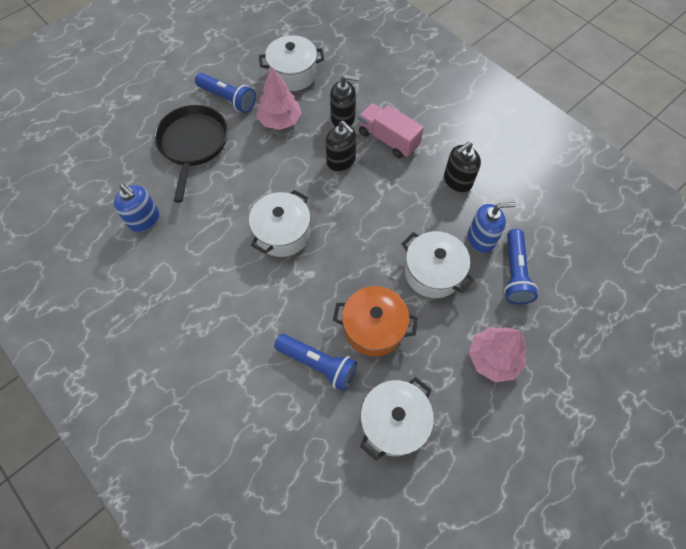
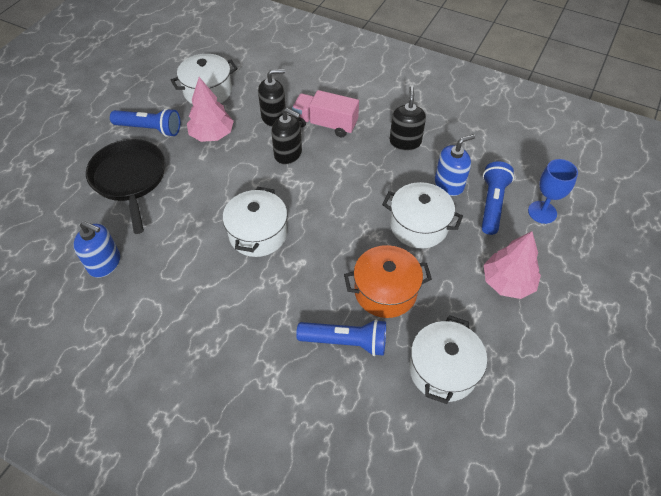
camera: 20 degrees left, 10 degrees down
(457, 180) = (405, 142): black soap dispenser -> black soap dispenser turned 150 degrees clockwise
(514, 273) = (492, 204): blue flashlight -> blue flashlight turned 150 degrees counterclockwise
(562, 297) = (542, 212): none -> blue goblet

